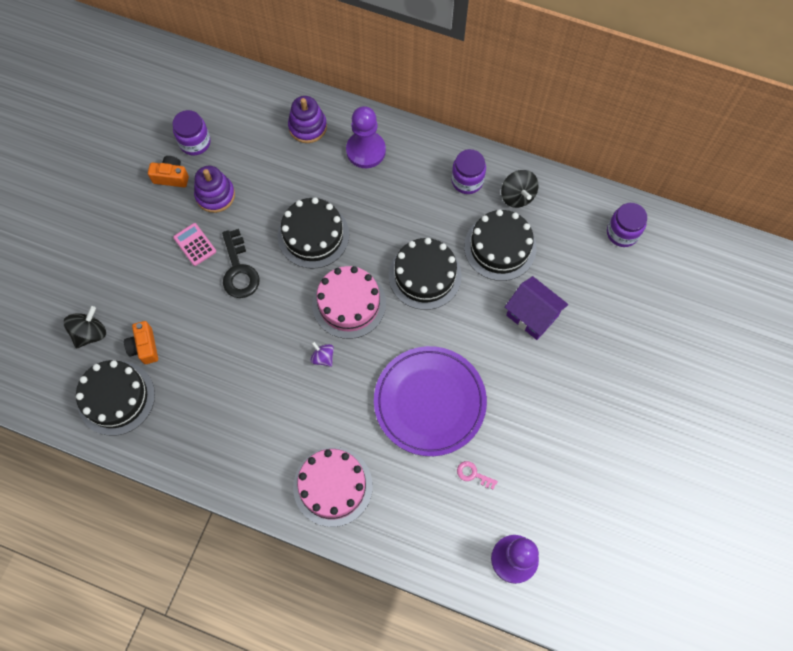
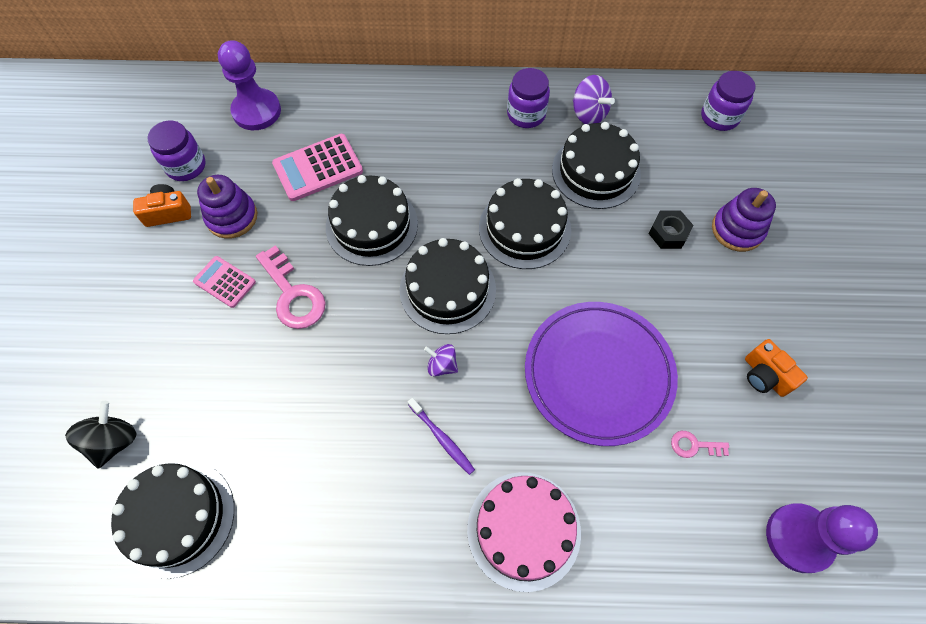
camera: 20 degrees left, 5 degrees down
(144, 347) = (197, 433): orange camera -> orange camera (765, 375)
(239, 270) = (293, 295): black key -> pink key
(290, 175) = (318, 168): none -> pink calculator
(303, 407) = (442, 438): none -> purple toothbrush
(307, 127) = (319, 111): purple stacking toy -> purple stacking toy (737, 230)
(349, 303) = (447, 289): pink cake -> black cake
(366, 151) = (397, 117): purple pawn -> purple pawn (257, 111)
(517, 196) = (588, 114): black spinning top -> purple spinning top
(532, 315) = (668, 233): purple house -> black nut

